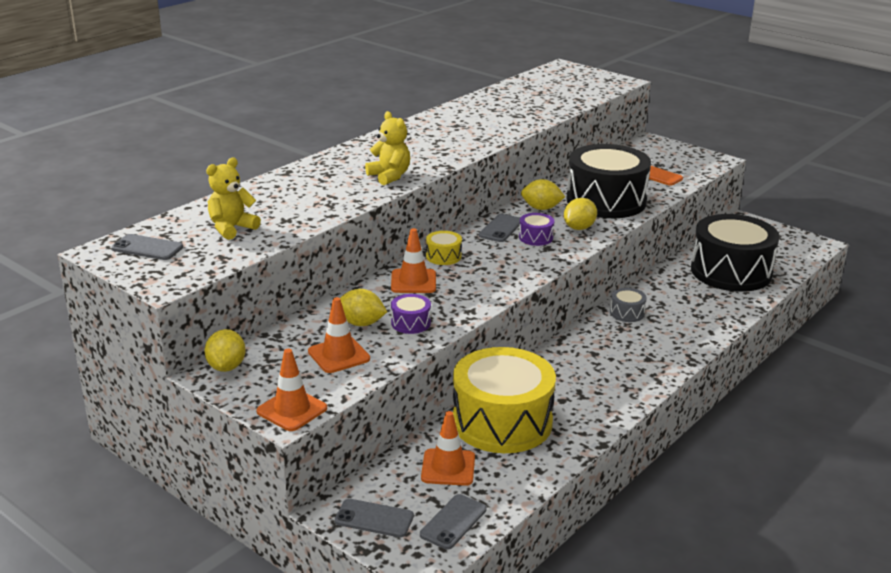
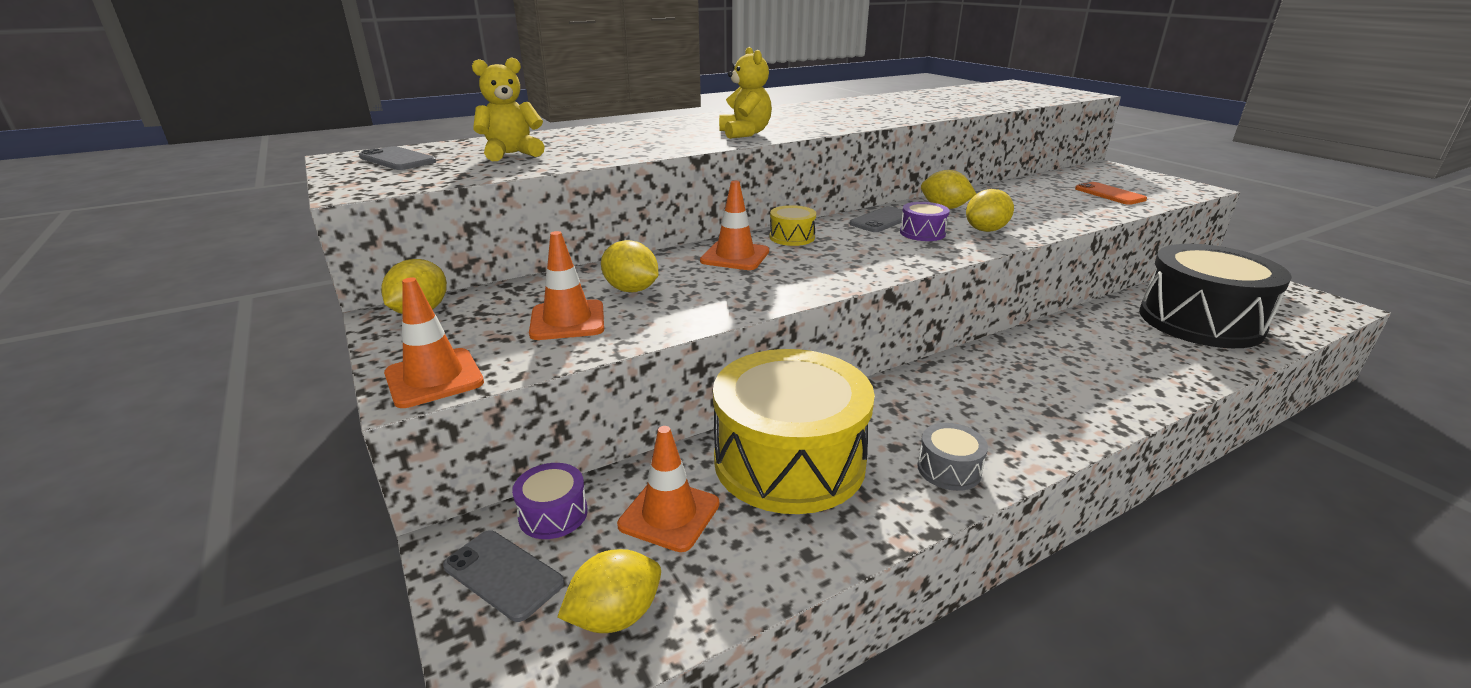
camera: 20 degrees right, 0 degrees up
(411, 323) = (694, 298): purple drum -> purple drum (553, 514)
(453, 522) = (615, 616): grey phone -> yellow lemon
(606, 201) = (1033, 210): black drum -> none
(627, 313) = (1033, 348): grey drum -> grey drum (949, 469)

